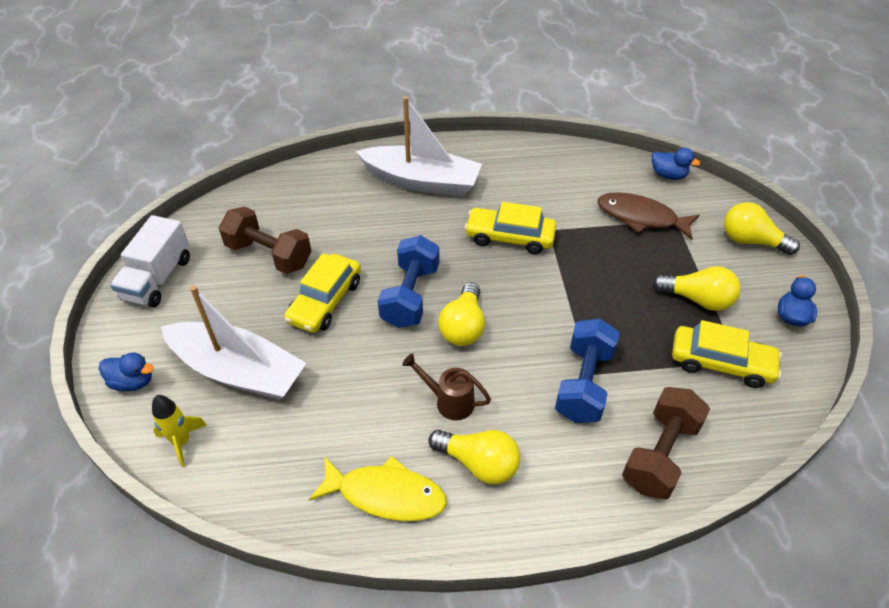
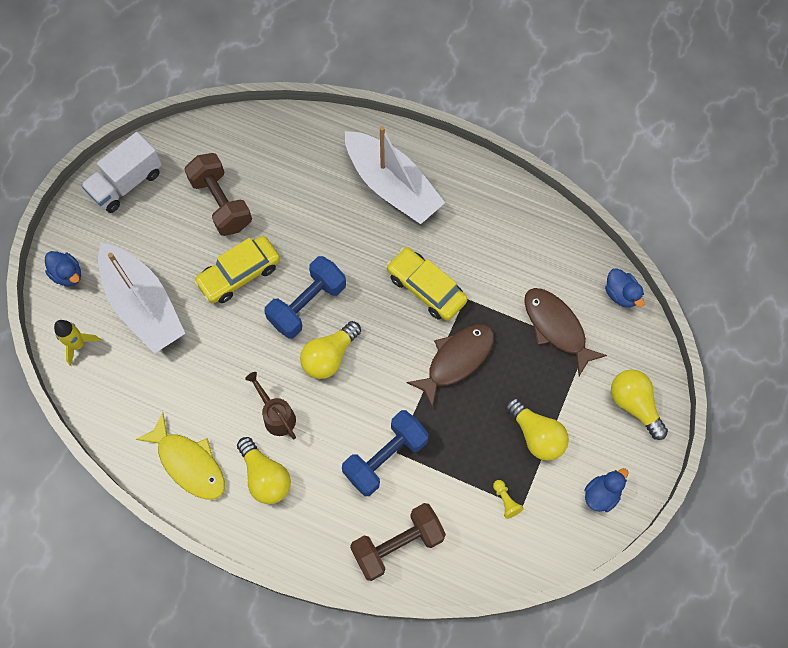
camera: 30 degrees right, 20 degrees up
(580, 276) = (456, 360): none -> brown fish
(721, 363) = (506, 501): yellow car -> yellow pawn

